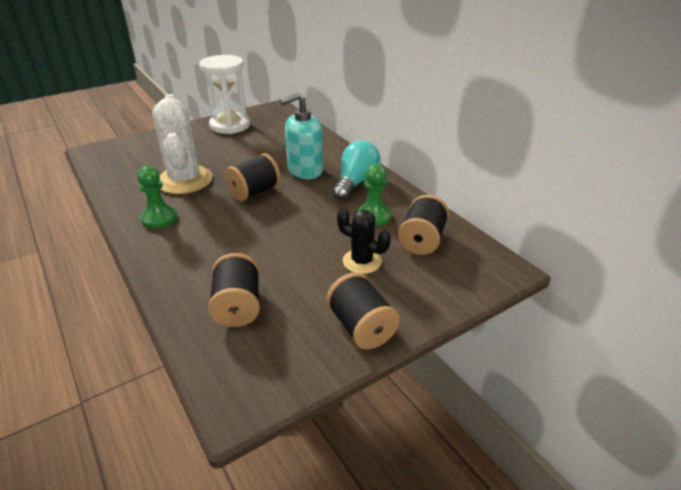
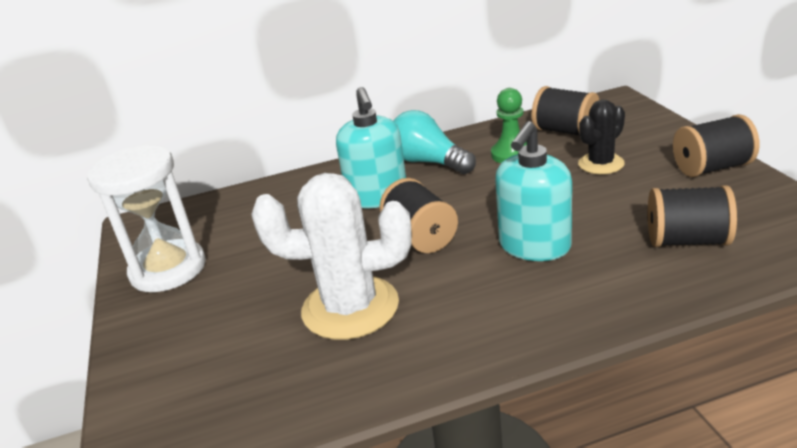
camera: 70 degrees left, 5 degrees down
(159, 218) = (468, 325): green pawn -> none
(238, 236) = (534, 246): none -> turquoise soap dispenser

